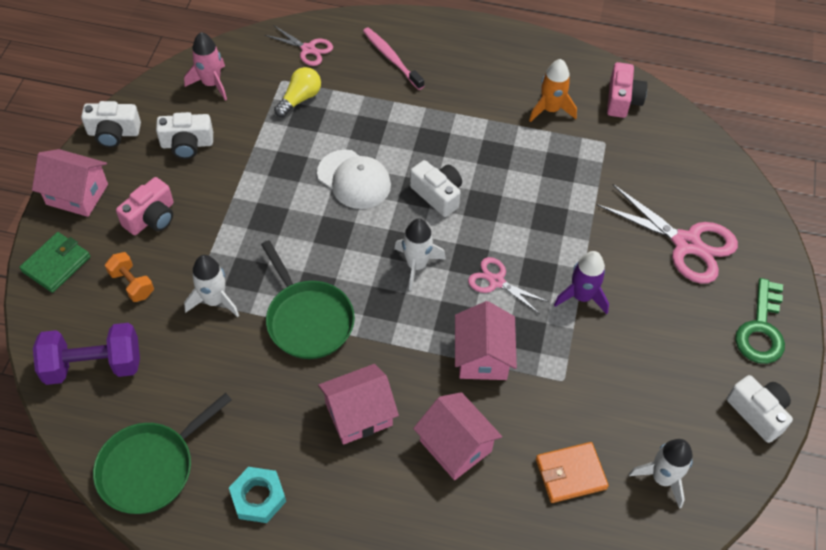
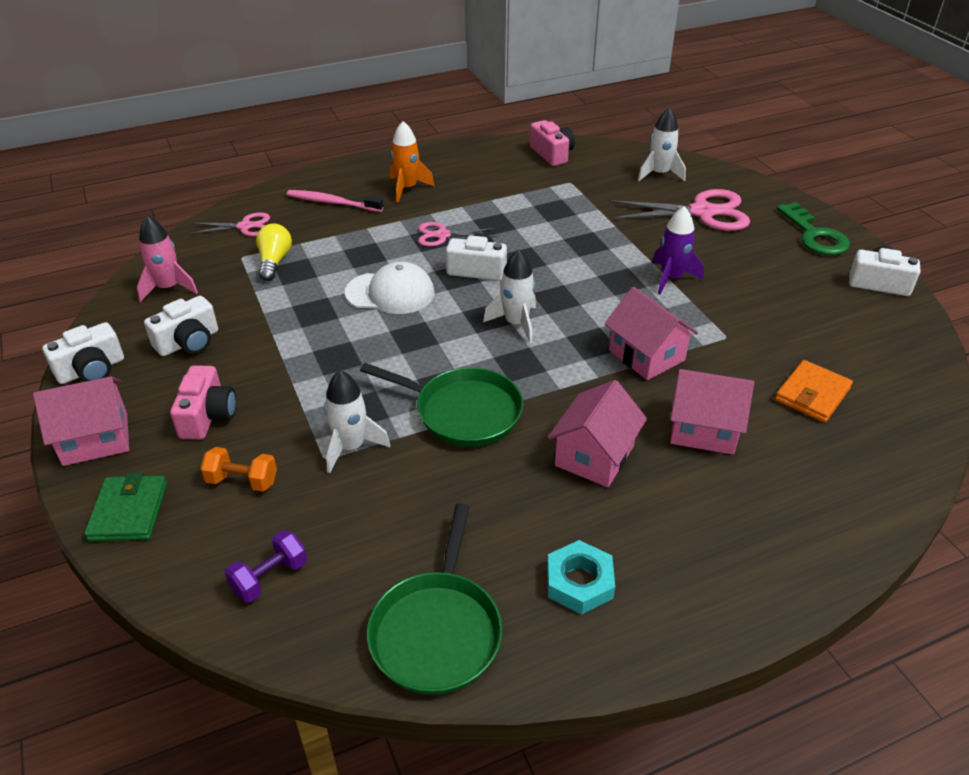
camera: 35 degrees left, 15 degrees down
(93, 365) = (270, 577): purple dumbbell -> purple dumbbell, size x0.56
(496, 281) = (595, 301): pink scissors -> pink scissors (442, 235)
(550, 109) = (505, 180): orange rocket -> orange rocket (407, 188)
(662, 478) = (875, 358): white rocket -> white rocket (659, 174)

